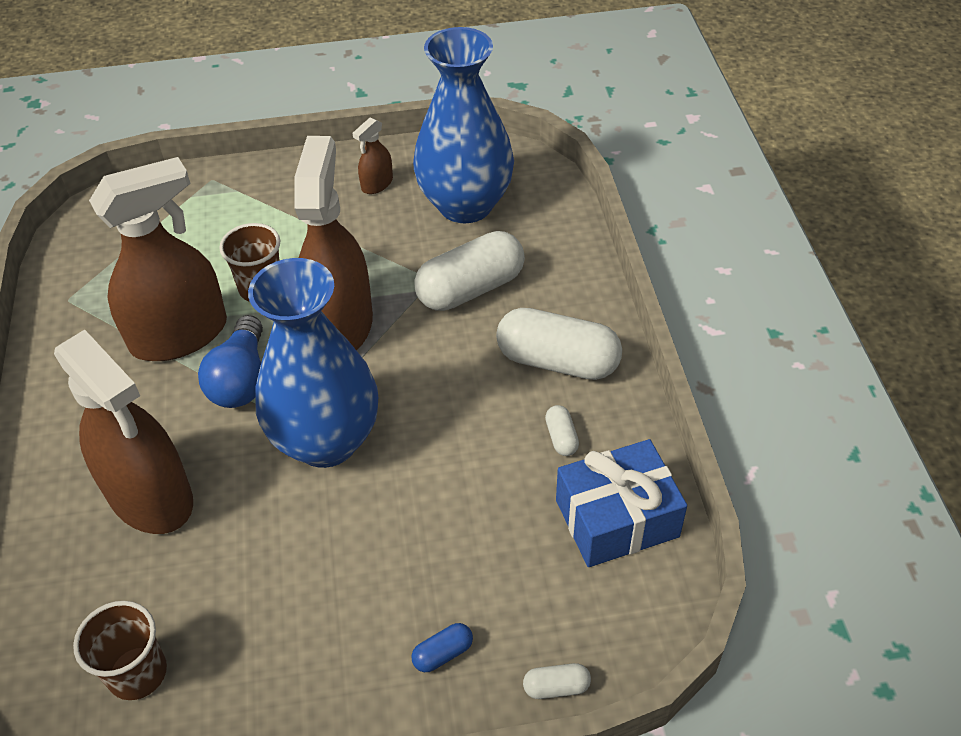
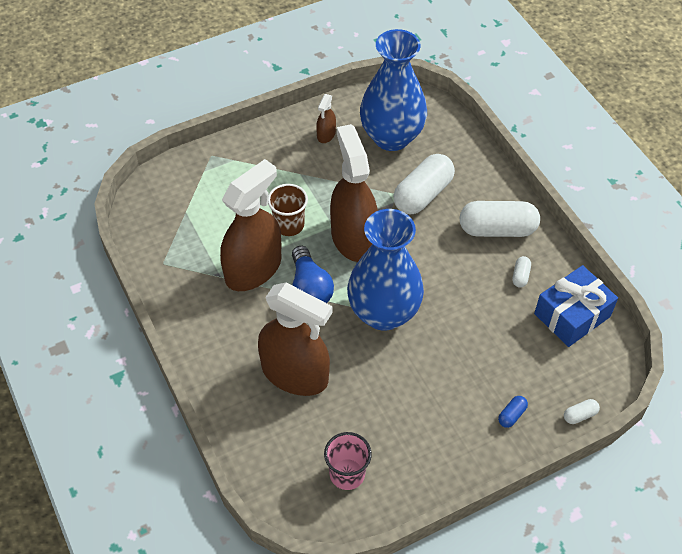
camera: 20 degrees left, 5 degrees up
(137, 673) = (347, 474): brown cup -> pink cup
(561, 437) = (520, 276): white capsule -> white capsule turned 45 degrees clockwise

